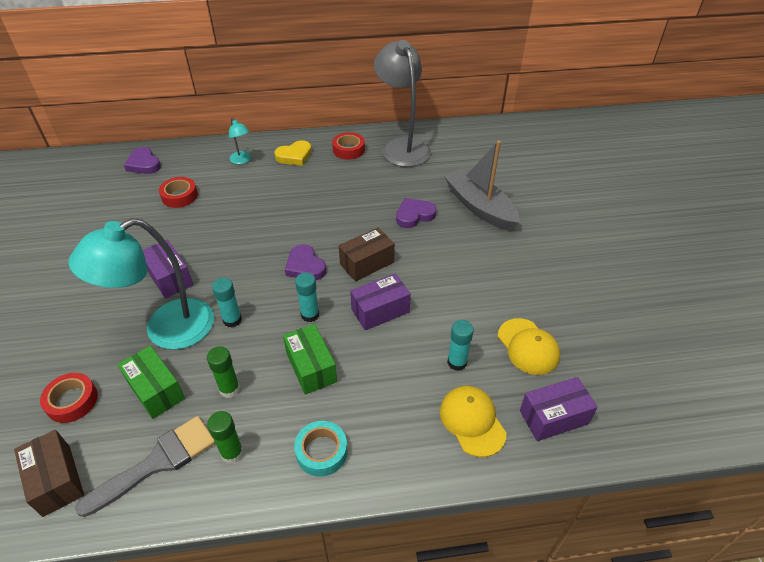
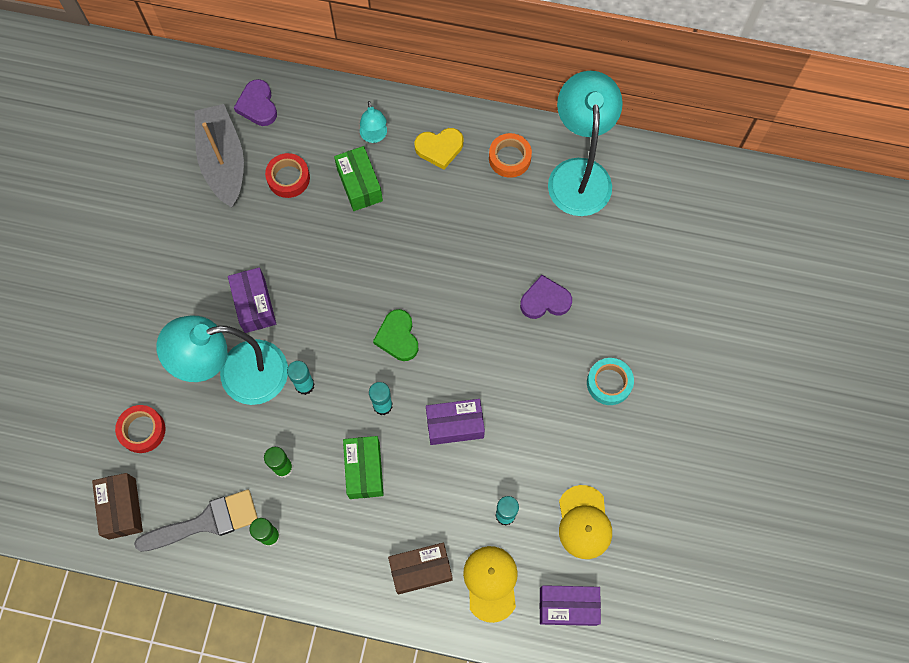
camera: 20 degrees right, 25 degrees up
(156, 390) = (217, 445): green box -> green box (359, 185)
(305, 266) = (398, 337): purple heart -> green heart
(321, 451) = (346, 563): turquoise tape -> turquoise tape (609, 383)
(348, 150) = (509, 158): red tape -> orange tape
(367, 263) = (464, 355): brown box -> brown box (421, 570)
(402, 146) = (579, 173): grey lamp -> turquoise lamp
(479, 207) = (627, 313): grey boat -> grey boat (223, 161)

